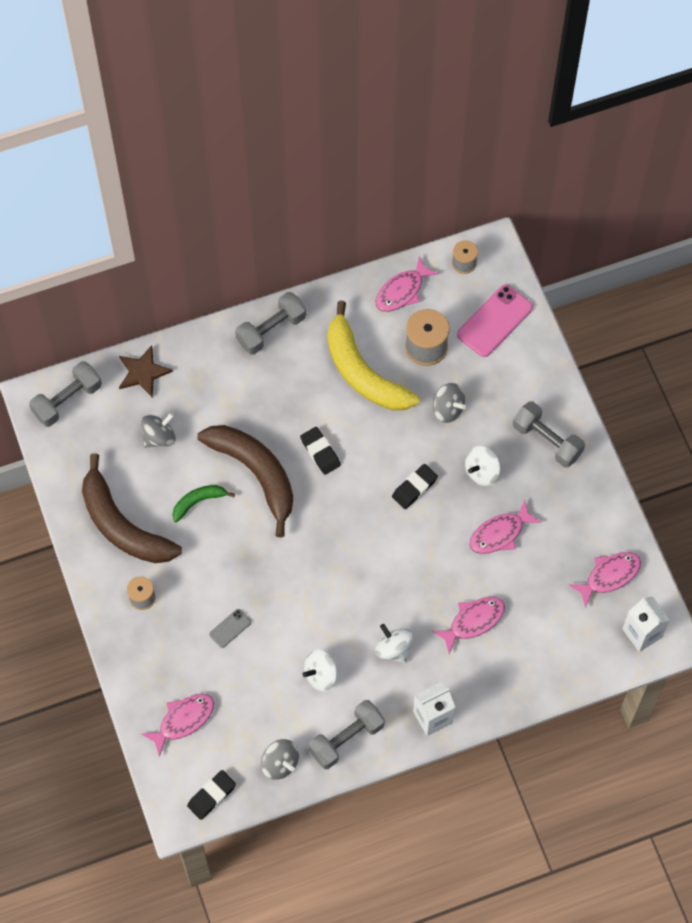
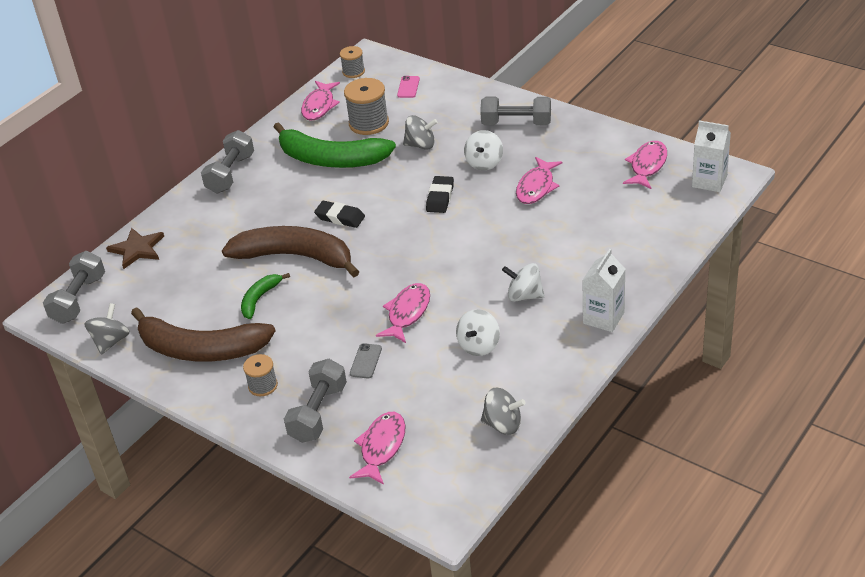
camera: 30 degrees left, 25 degrees down
(159, 437) = (186, 279): grey spinning top -> grey spinning top (111, 341)
(211, 796) = (462, 485): black eraser -> none
(346, 739) = (545, 373): grey dumbbell -> grey dumbbell (318, 413)
(363, 372) = (331, 159): yellow banana -> green banana
(473, 621) = (572, 245): pink fish -> pink fish (407, 313)
(494, 321) = (408, 87): pink phone -> pink phone, size x0.50

